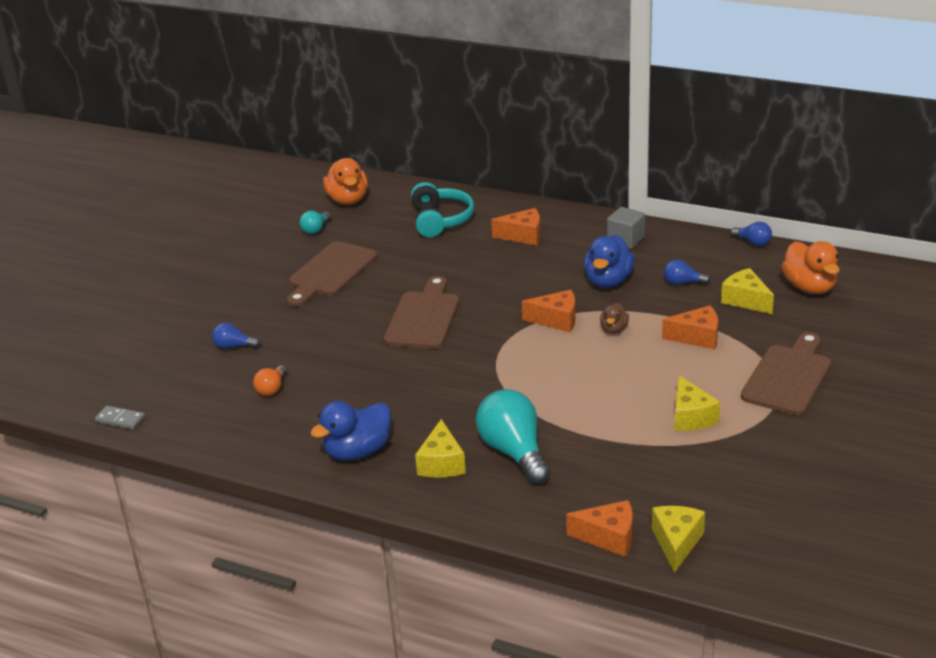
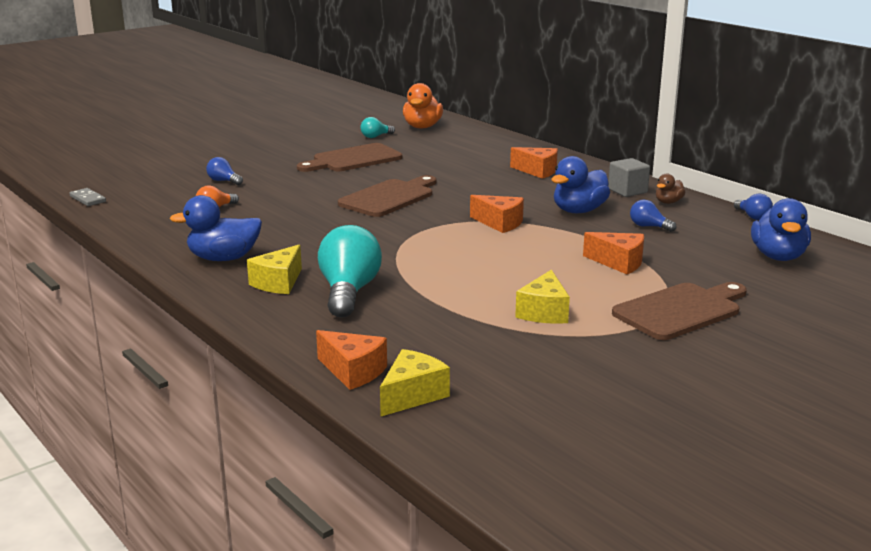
camera: 25 degrees right, 10 degrees down
(440, 220) = (480, 150): turquoise headphones -> none
(614, 329) = (544, 240): brown duck -> brown duck (668, 202)
(745, 300) = (699, 250): yellow cheese -> none
(809, 287) = (778, 257): orange duck -> blue duck

